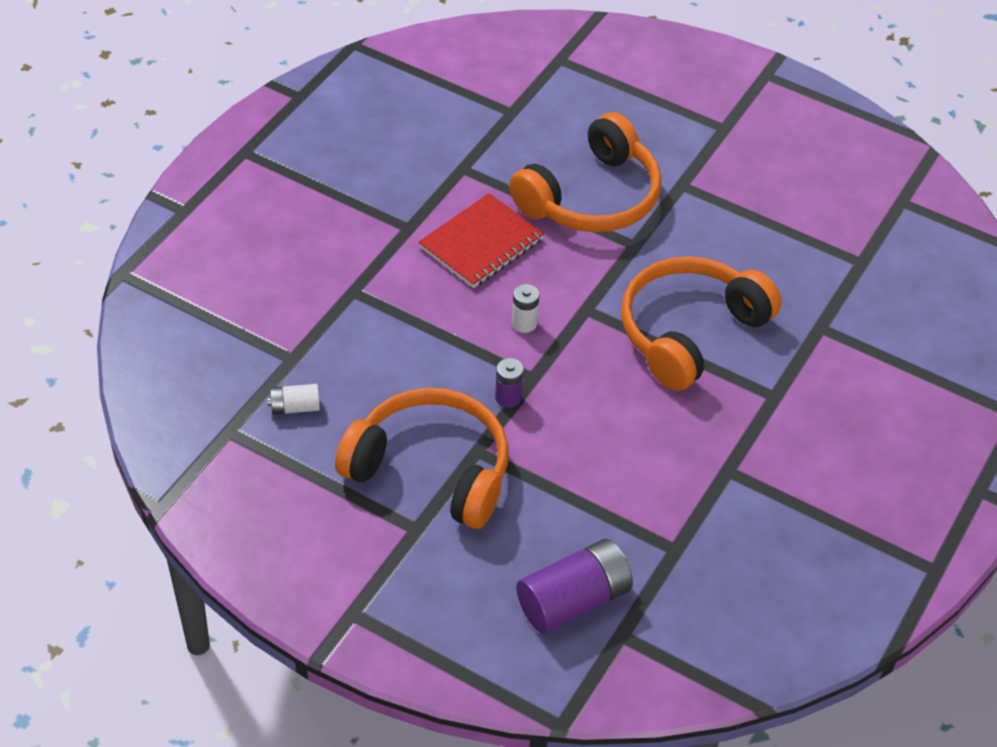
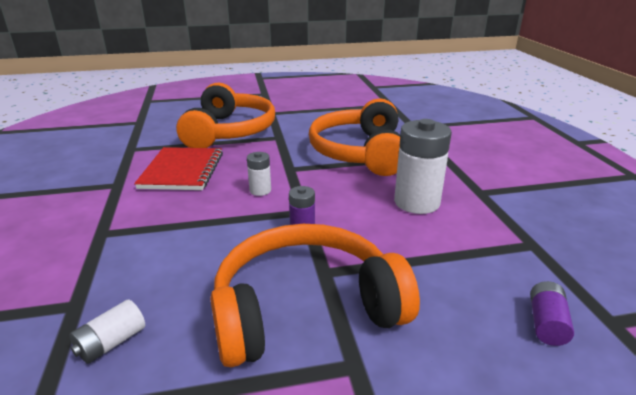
camera: 40 degrees left, 20 degrees down
(573, 600) = (546, 323): purple battery -> purple battery, size x0.50
(646, 438) = (416, 202): none -> white battery

